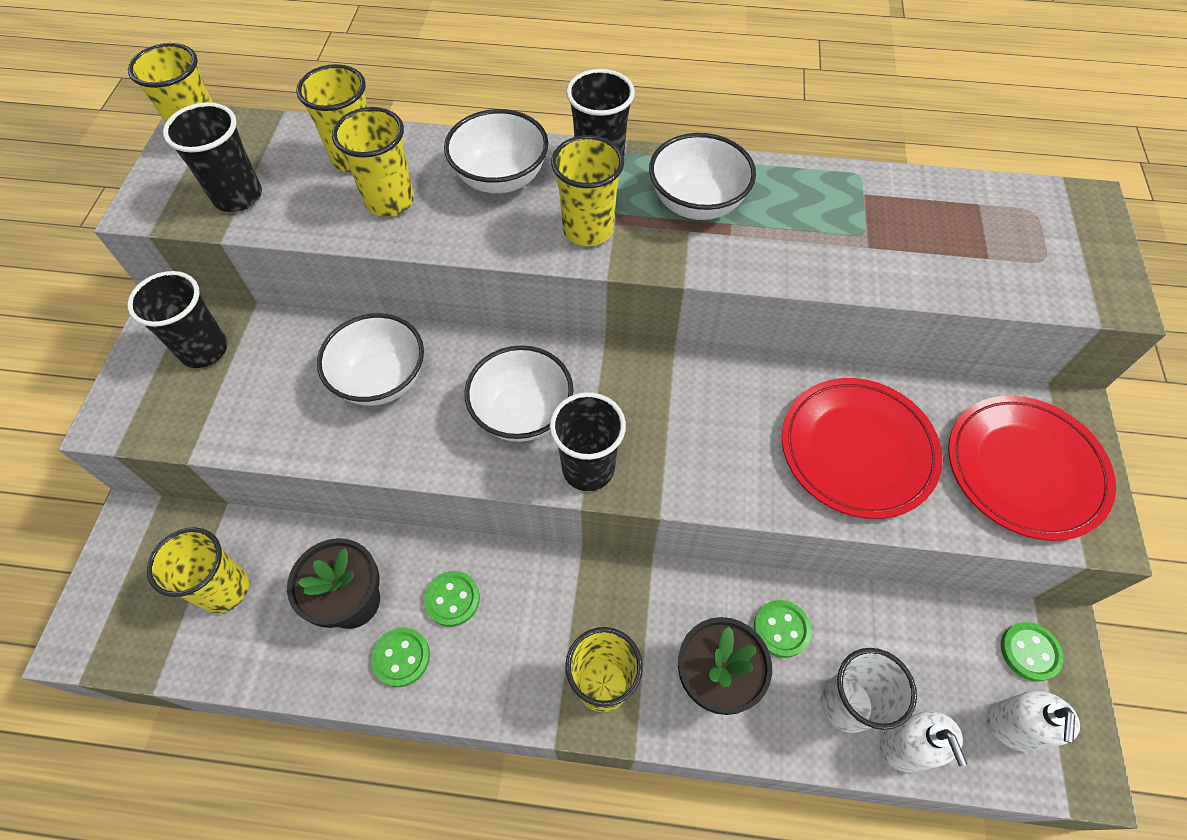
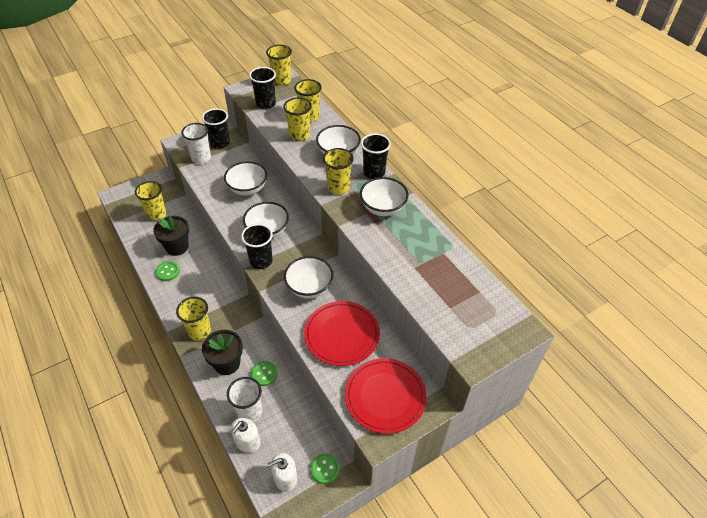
camera: 50 degrees right, 10 degrees down
(207, 406) = (201, 158): none -> white cup
(452, 599) = (198, 271): green button -> none
(716, 432) = (309, 287): none -> white bowl

